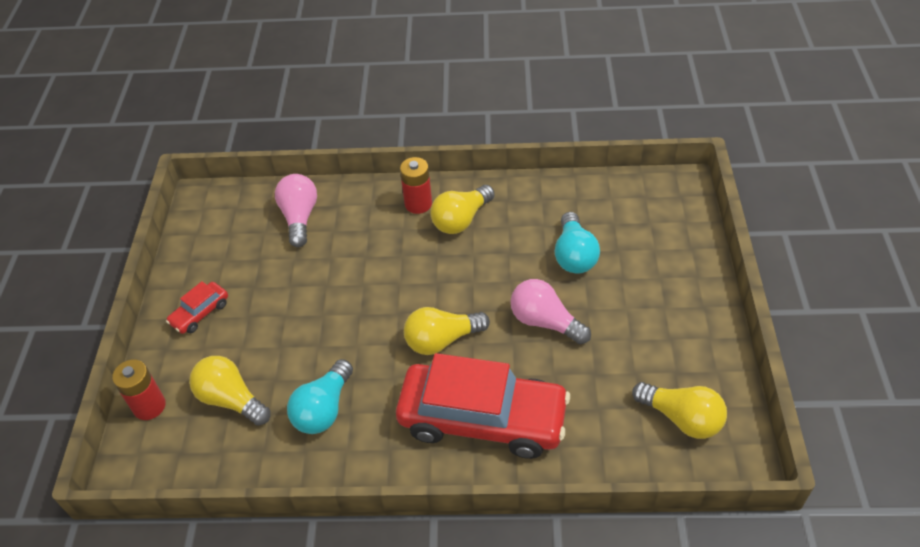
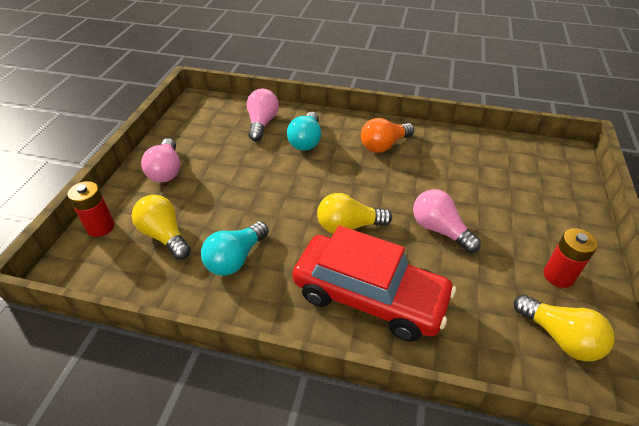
camera: 10 degrees right, 5 degrees down
(200, 313) = (166, 171): red car -> pink light bulb
(418, 204) = (353, 130): red battery -> red battery (558, 276)
(461, 220) = (384, 145): yellow light bulb -> orange light bulb
(574, 255) = (472, 185): turquoise light bulb -> turquoise light bulb (306, 141)

